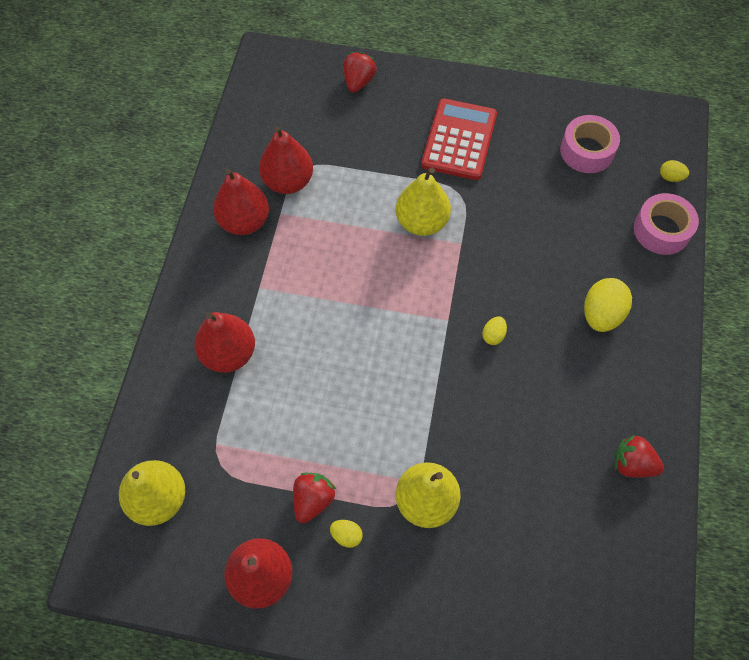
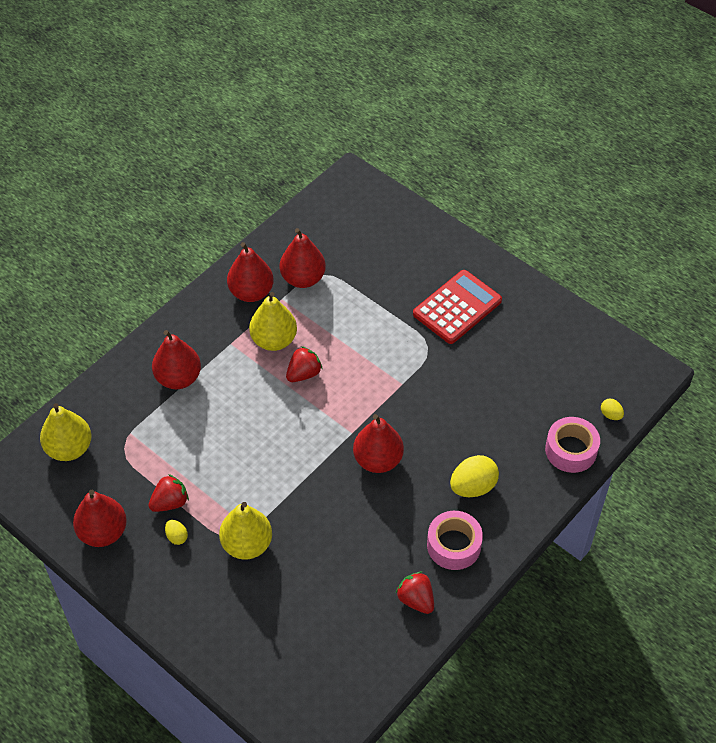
camera: 30 degrees right, 10 degrees down
(358, 82) = (409, 228): red strawberry -> red strawberry (304, 374)
(421, 222) = (383, 354): yellow pear -> yellow pear (274, 340)
(493, 335) = (378, 460): yellow egg -> red pear
(587, 151) = (555, 363): pink tape -> pink tape (454, 545)

